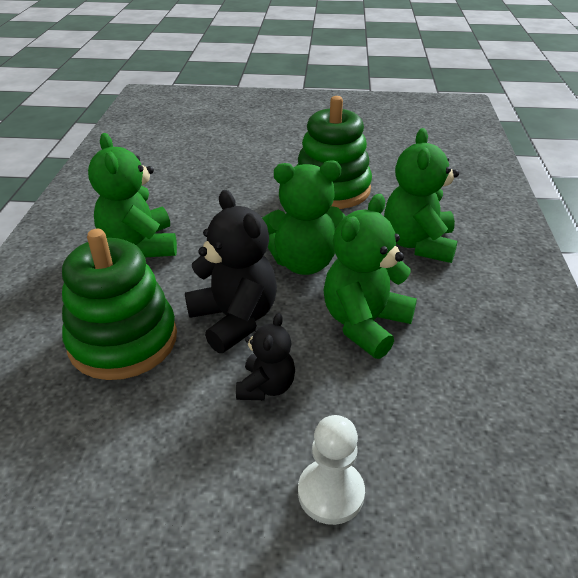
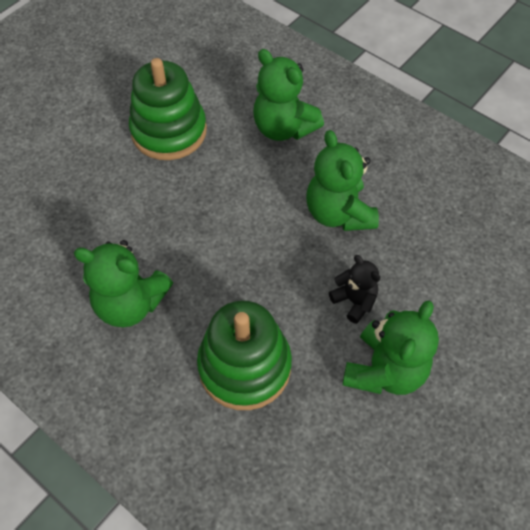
camera: 55 degrees left, 20 degrees up
(234, 319) = (276, 284): black teddy bear -> none
(303, 262) = (247, 207): green teddy bear -> green teddy bear (384, 370)
(330, 493) = (453, 314): white pawn -> none

